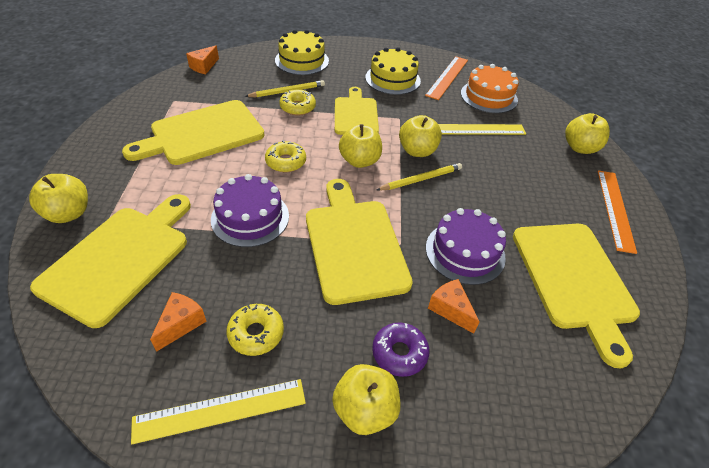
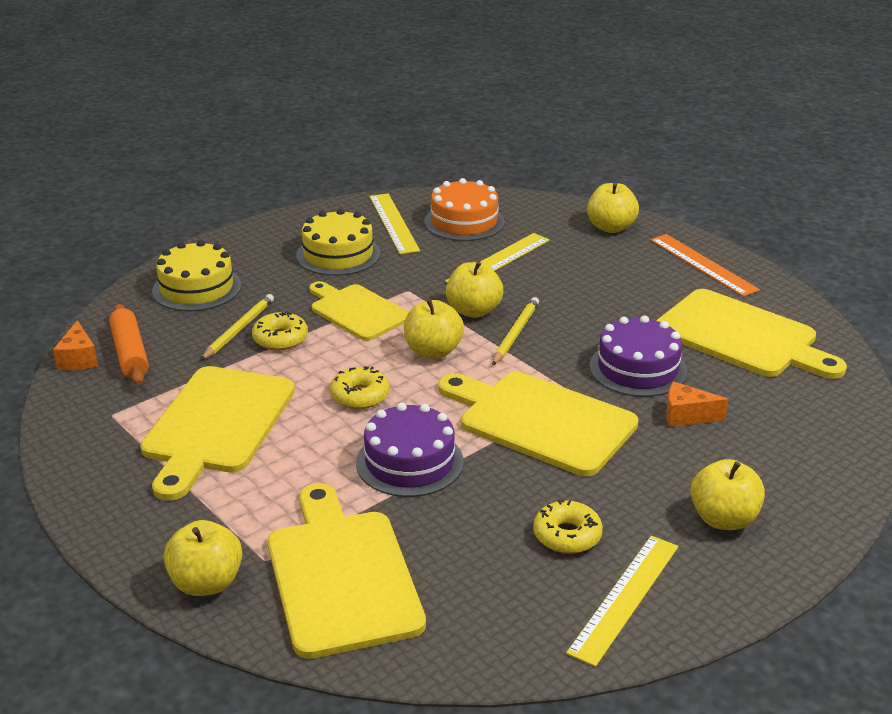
camera: 40 degrees left, 15 degrees down
(181, 324) = (493, 575): orange cheese -> none
(226, 76) = (130, 353): none -> orange rolling pin
(399, 353) = (693, 469): purple donut -> none
(447, 77) = (394, 223): orange ruler -> yellow ruler

